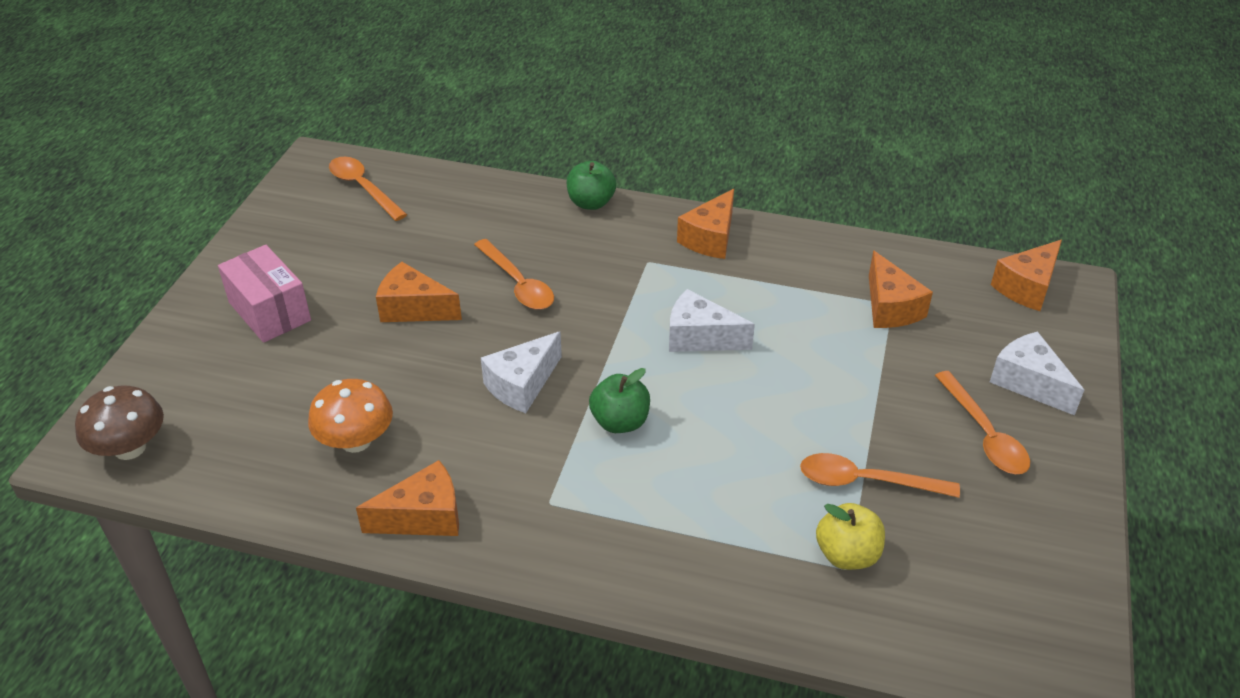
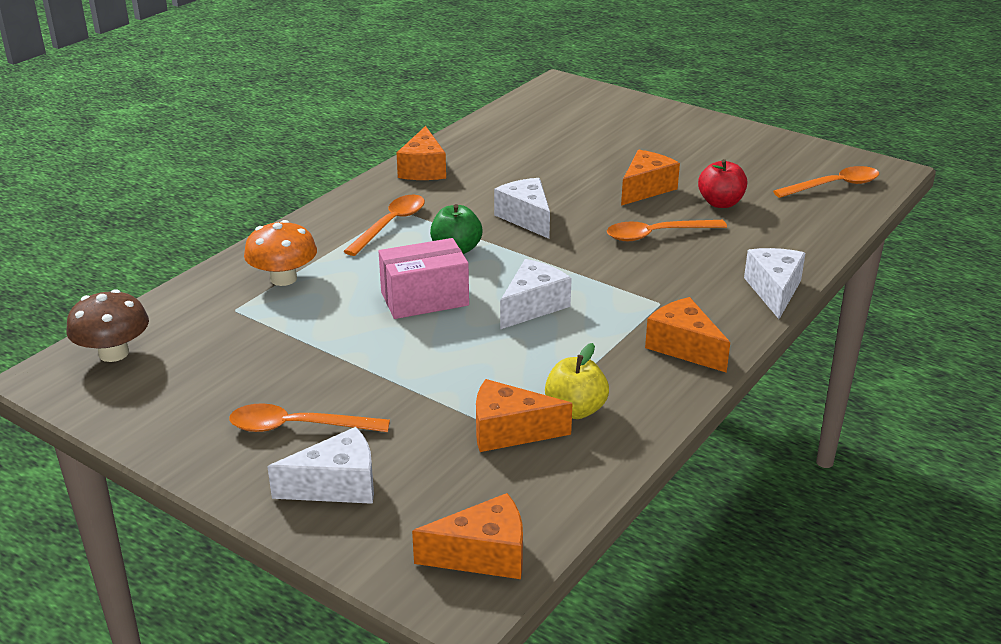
camera: 110 degrees right, 10 degrees down
(130, 448) = (553, 95): brown mushroom -> brown mushroom (114, 353)
(269, 311) = (670, 139): pink box -> pink box (424, 299)
(356, 441) = (510, 156): orange mushroom -> orange mushroom (283, 278)
(429, 253) = (720, 203): none -> red apple
(591, 203) = (774, 291): green apple -> white cheese
(847, 555) = (246, 313): yellow apple -> yellow apple (575, 410)
(866, 481) = (303, 343): orange spoon -> orange spoon (390, 225)
(1027, 287) = (483, 555): orange cheese -> orange cheese turned 105 degrees clockwise

